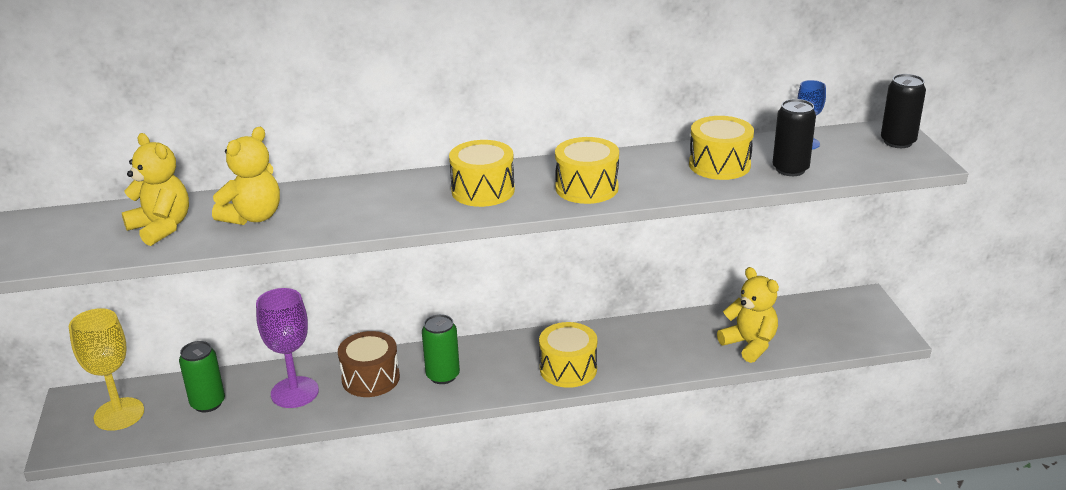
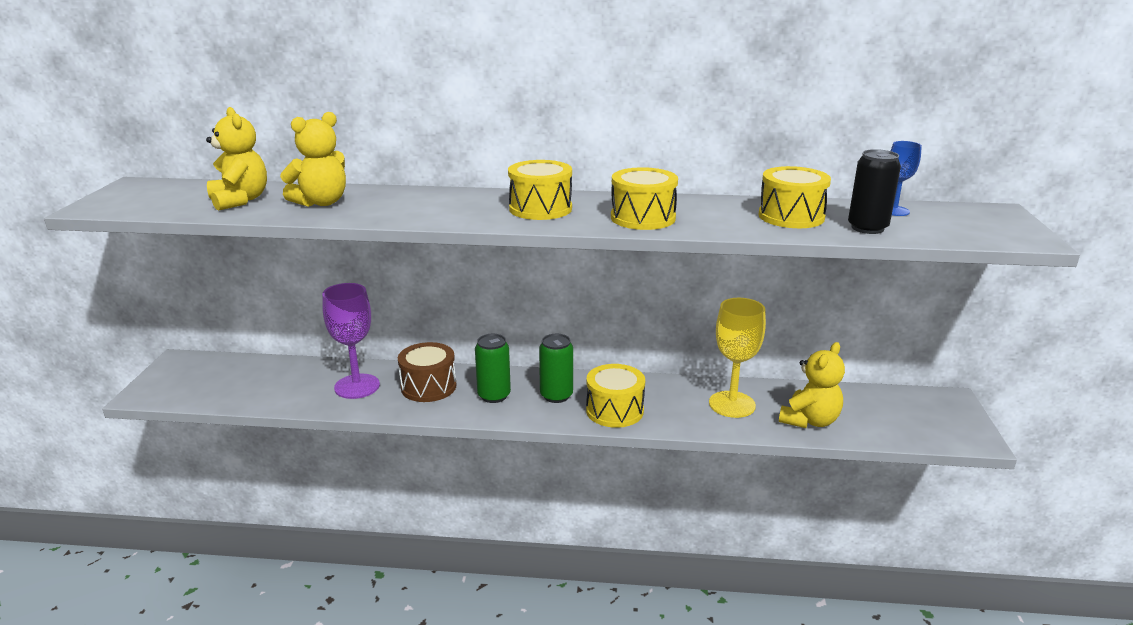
camera: 15 degrees right, 5 degrees down
(119, 414) = (205, 377): yellow goblet -> yellow goblet (732, 404)
(208, 403) = (280, 382): green can -> green can (556, 395)
(749, 345) = (809, 420): yellow teddy bear -> yellow teddy bear turned 60 degrees clockwise
(898, 142) = (1001, 220): black can -> none

